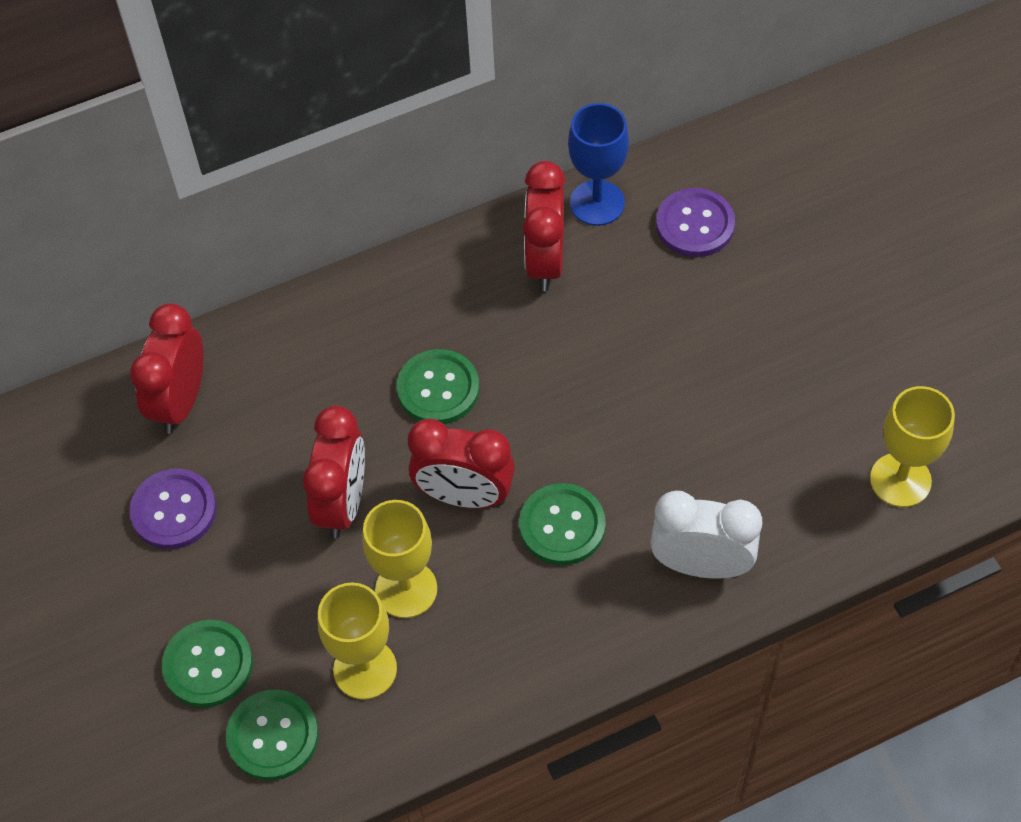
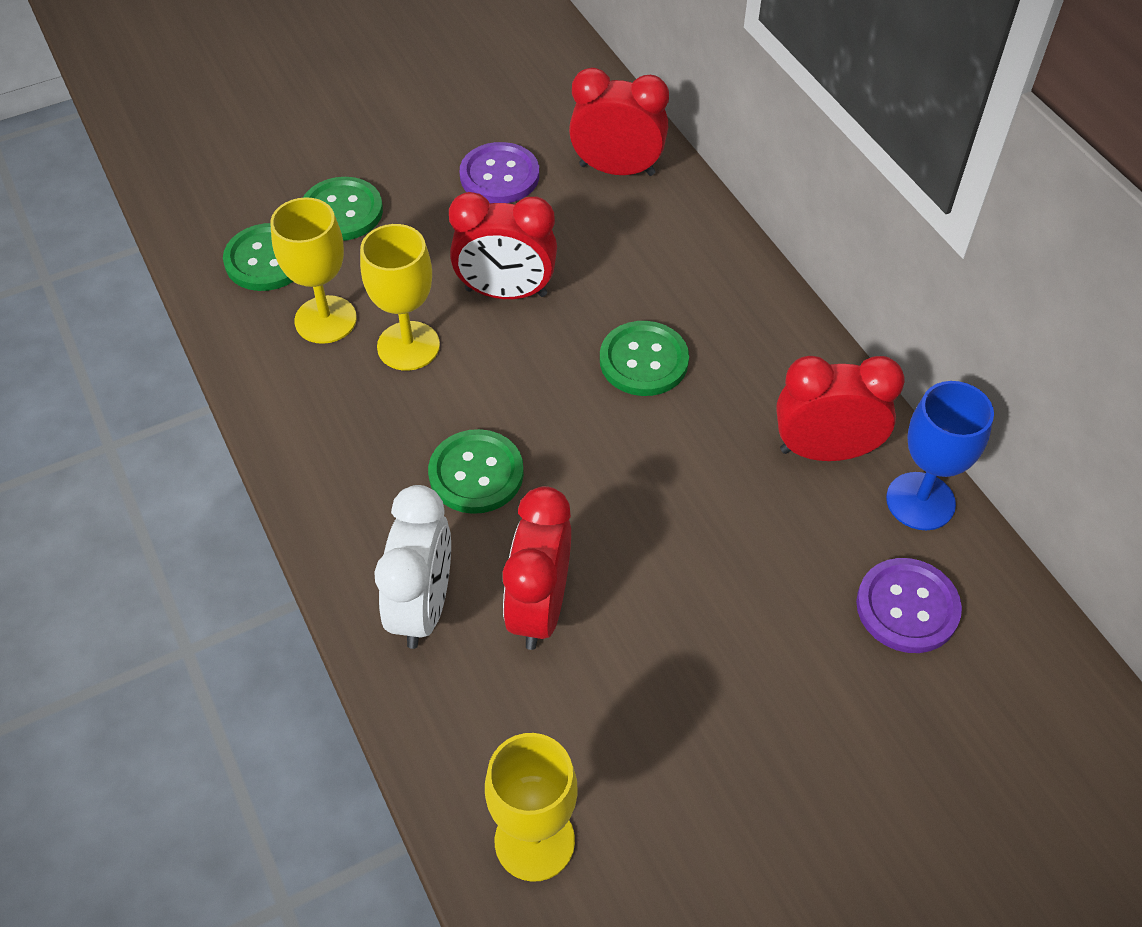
camera: 85 degrees right, 5 degrees down
(464, 496) = (513, 388): red clock -> red clock (539, 608)

